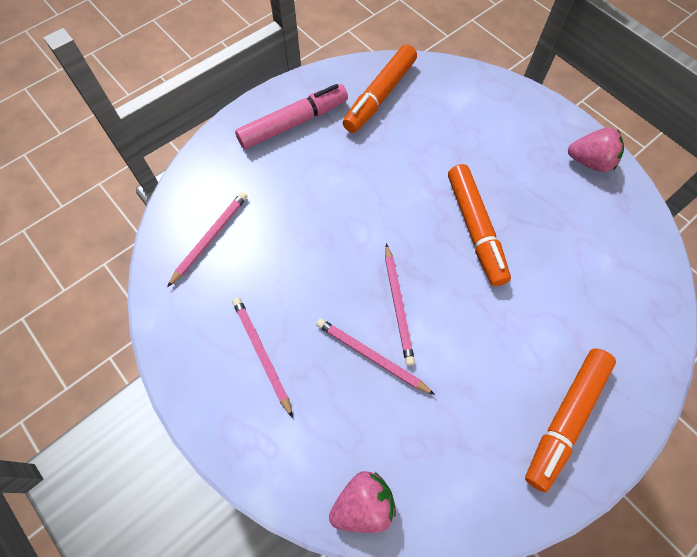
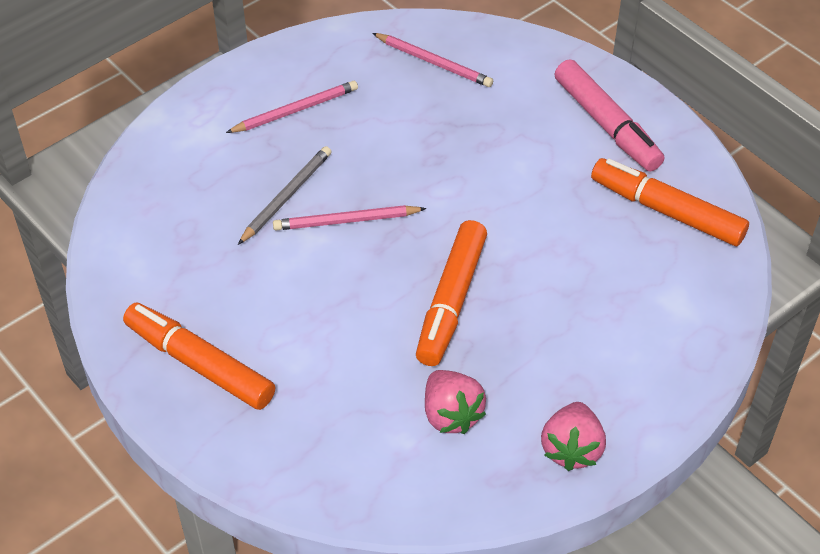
camera: 90 degrees right, 15 degrees down
(363, 504) = (137, 188): pink strawberry -> pink strawberry (451, 415)
(371, 356) = (286, 196): pink pencil -> grey pencil
(475, 229) = (451, 301): orange marker -> orange marker turned 60 degrees counterclockwise

